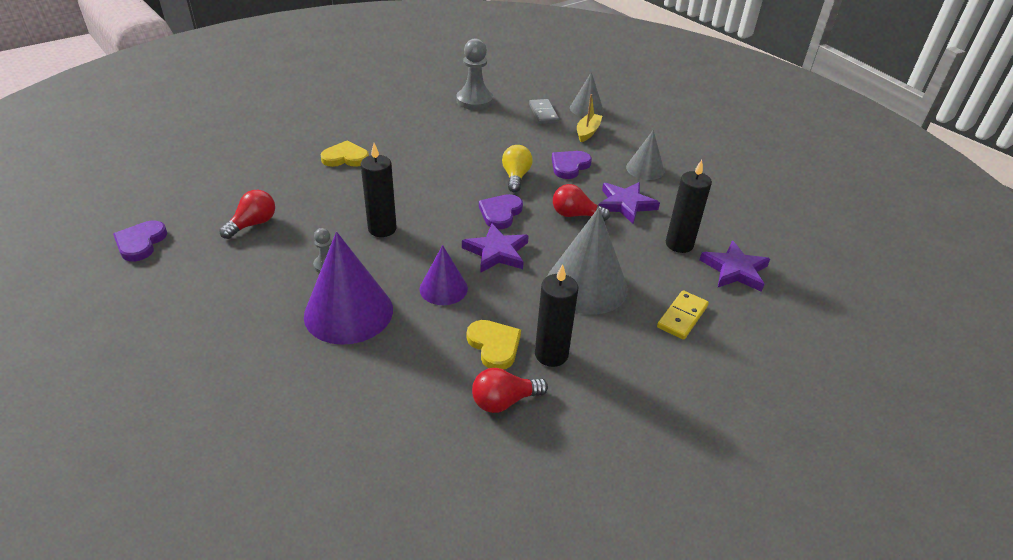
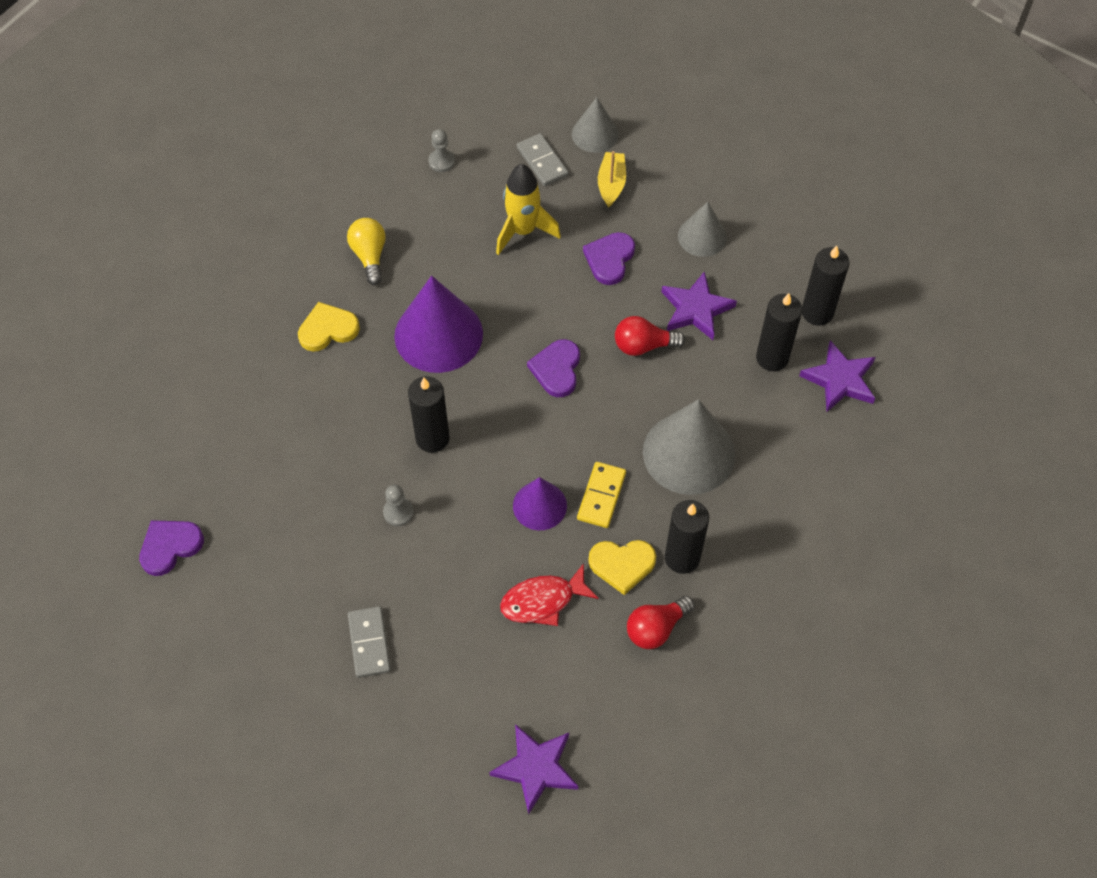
camera: 15 degrees left, 20 degrees up
(140, 243) = (170, 546): purple heart -> purple heart turned 60 degrees clockwise
(243, 343) = (369, 643): none -> grey domino
(253, 224) = (280, 477): red light bulb -> none
(348, 312) = (455, 569): purple cone -> purple cone (438, 334)
(410, 353) = (543, 601): none -> red fish
(474, 101) = (441, 161): grey pawn -> grey pawn, size x0.51
(494, 345) = (622, 565): yellow heart -> yellow heart turned 135 degrees clockwise
(497, 252) = (576, 434): purple star -> purple star (536, 768)
(513, 140) = (523, 231): none -> yellow rocket
(515, 177) = (551, 300): yellow light bulb -> yellow light bulb (369, 256)
(682, 317) = (798, 466): yellow domino -> yellow domino (601, 496)
(725, 227) = (817, 312): none -> black candle

